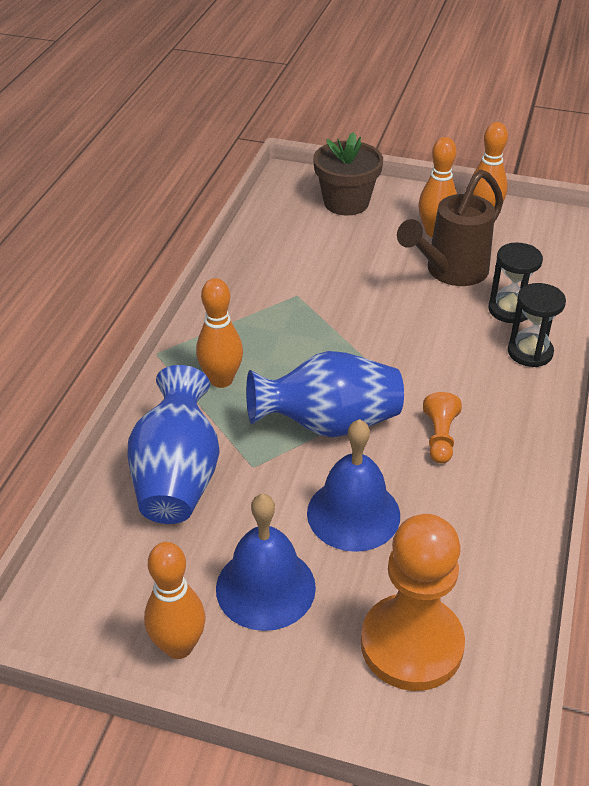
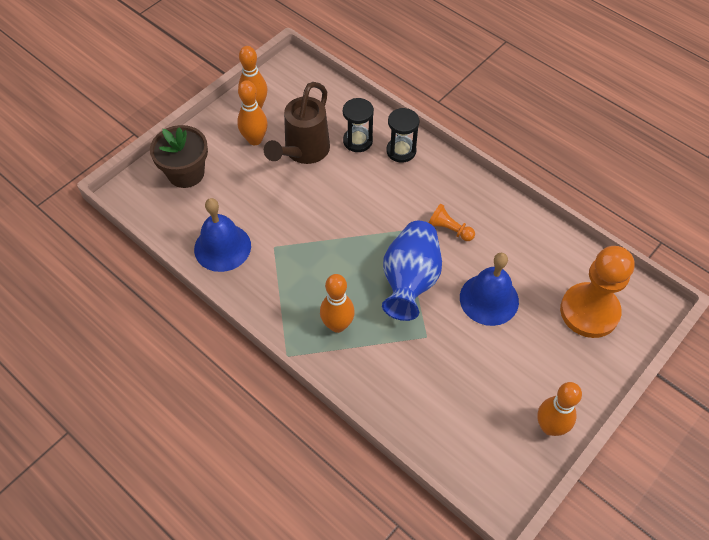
camera: 65 degrees left, 15 degrees up
(177, 477) = (416, 383): blue vase -> none
(265, 587) = (525, 366): blue bell -> blue bell (222, 247)
(449, 272) = (303, 152): brown watering can -> brown watering can turned 45 degrees clockwise

